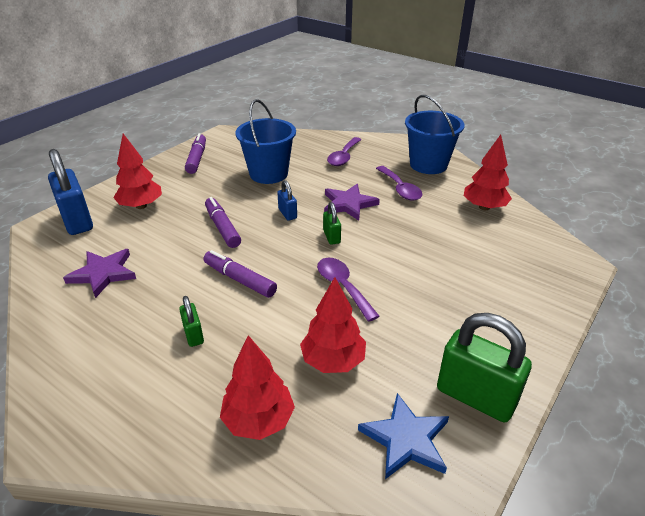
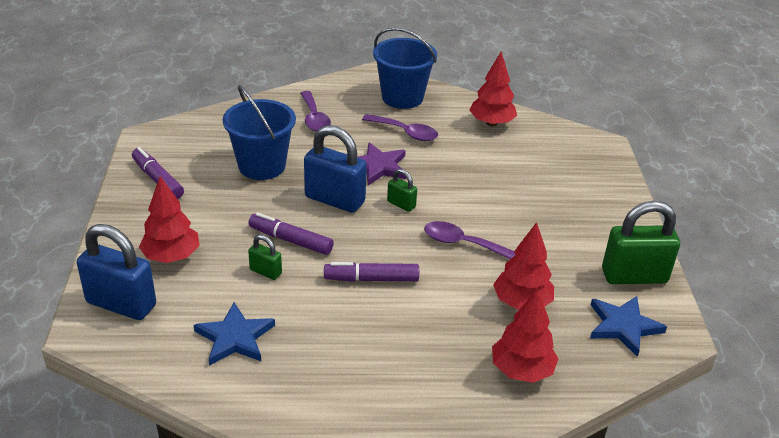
camera: 40 degrees left, 0 degrees up
(103, 274) = (235, 338): purple star -> blue star
(193, 335) = (394, 342): green padlock -> green padlock (265, 272)
(287, 214) = (334, 200): blue padlock -> blue padlock, size x2.03

